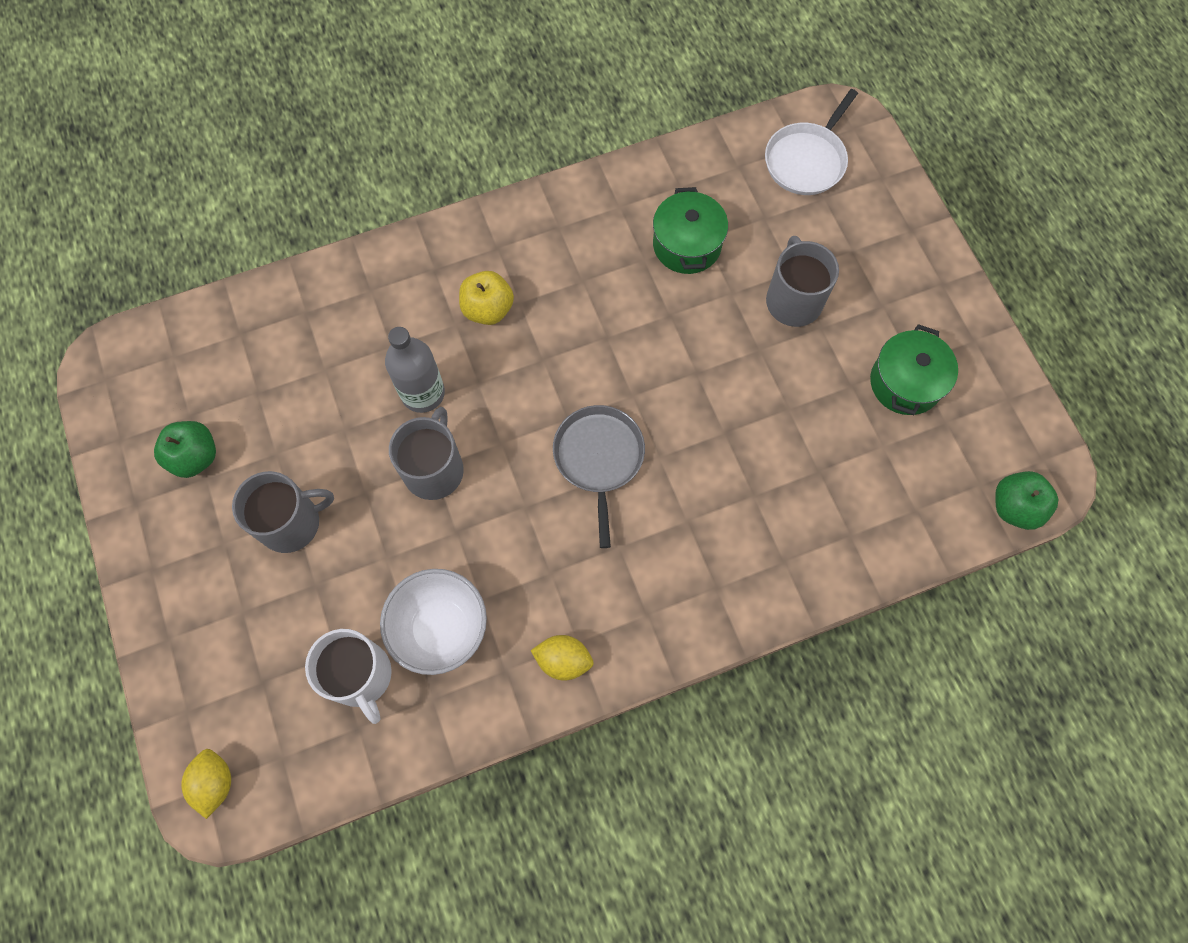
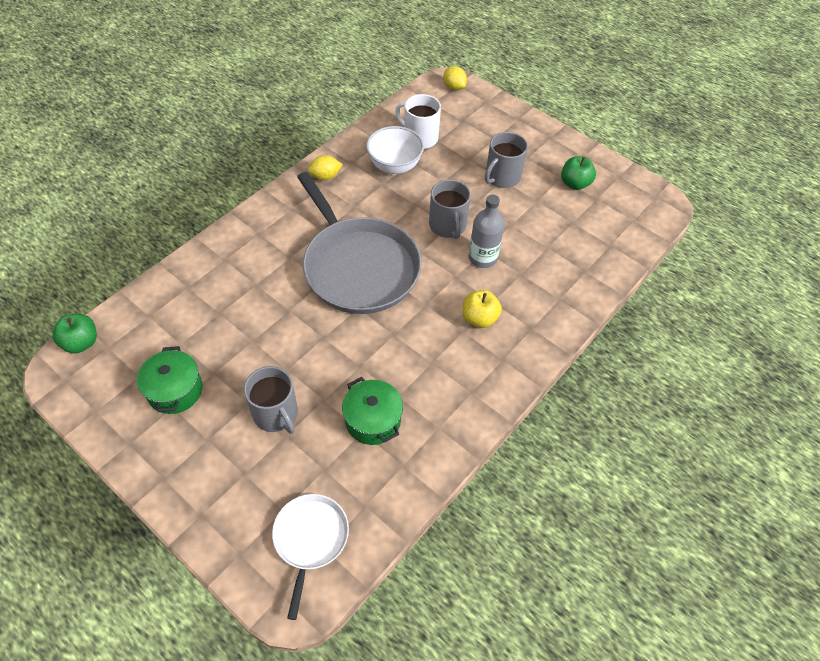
camera: 150 degrees right, 15 degrees down
(599, 458) = (358, 266): grey pan -> grey pan, size x1.94

